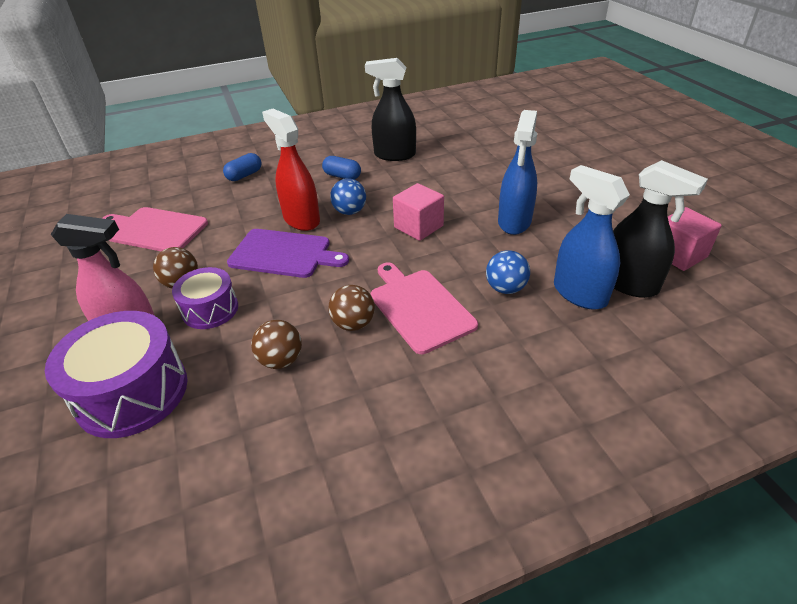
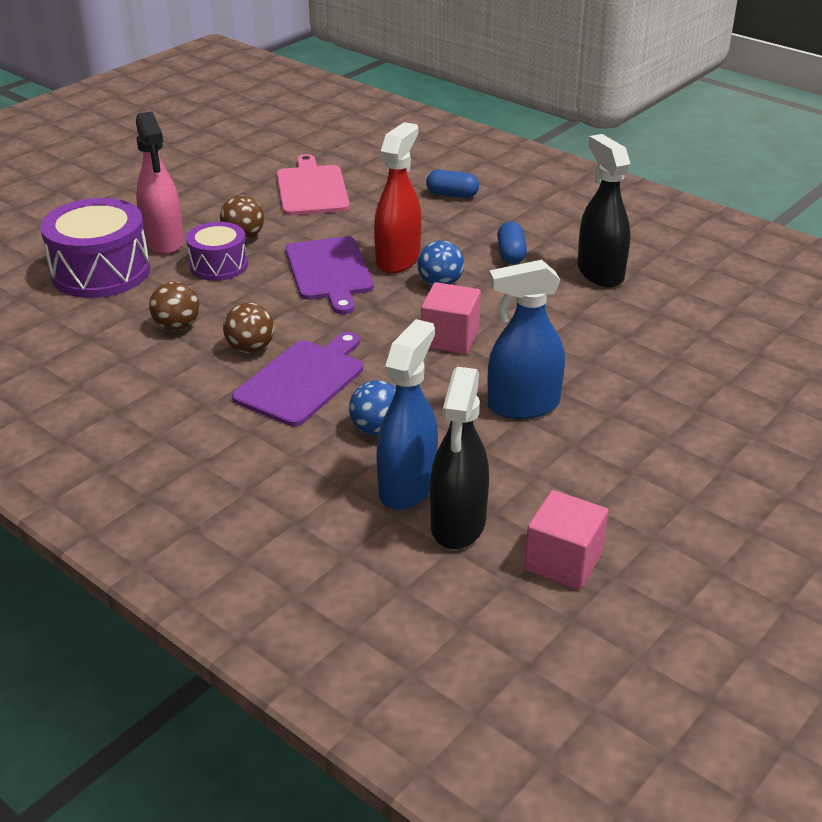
camera: 60 degrees right, 5 degrees down
(419, 307) = (303, 380): pink cutting board -> purple cutting board

